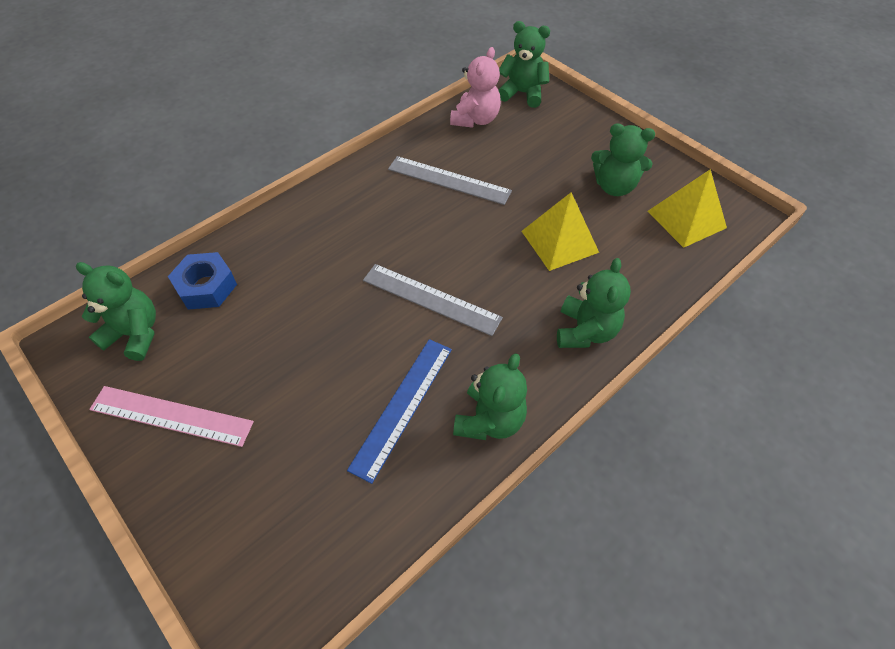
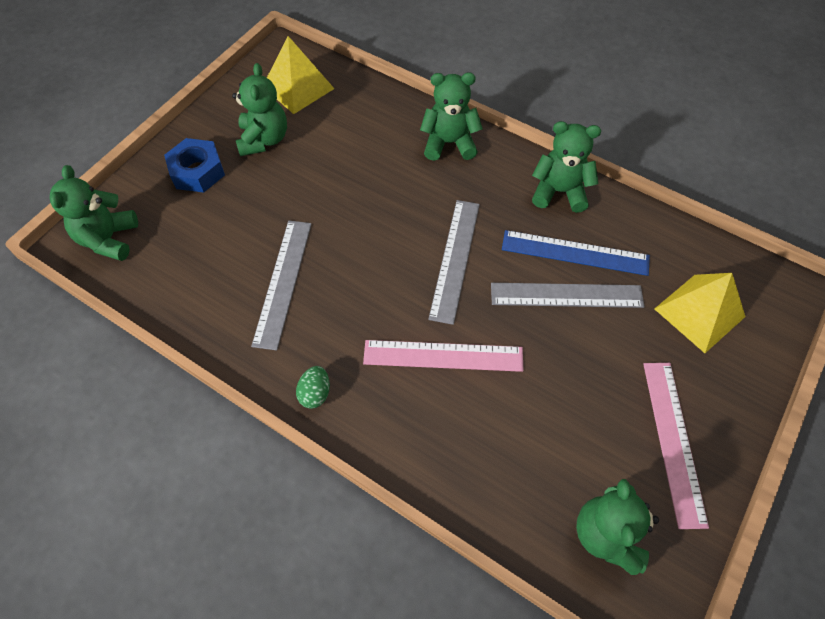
camera: 105 degrees left, 5 degrees up
(206, 287) = (516, 485): blue nut -> blue nut (197, 171)
(336, 267) = (443, 356): none -> pink ruler
(342, 185) = (315, 393): none -> green egg
(355, 380) = (566, 295): none -> grey ruler
(475, 119) = (167, 278): pink teddy bear -> none
(559, 241) = (351, 173): yellow pyramid -> yellow pyramid (699, 313)

